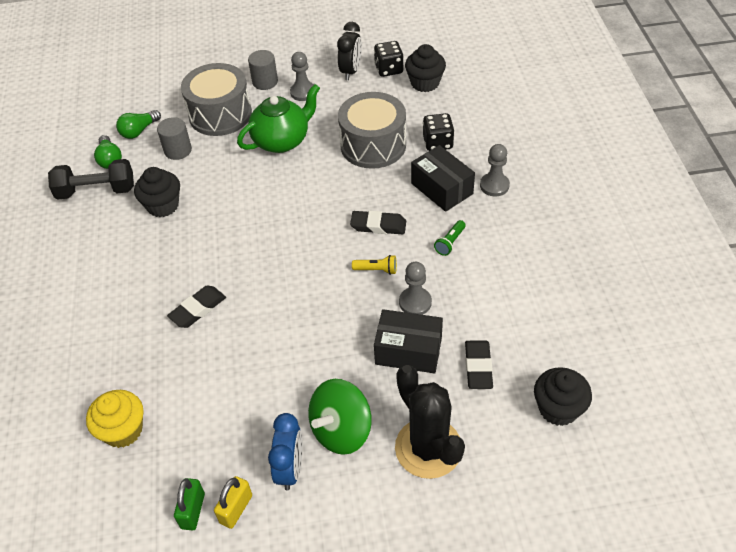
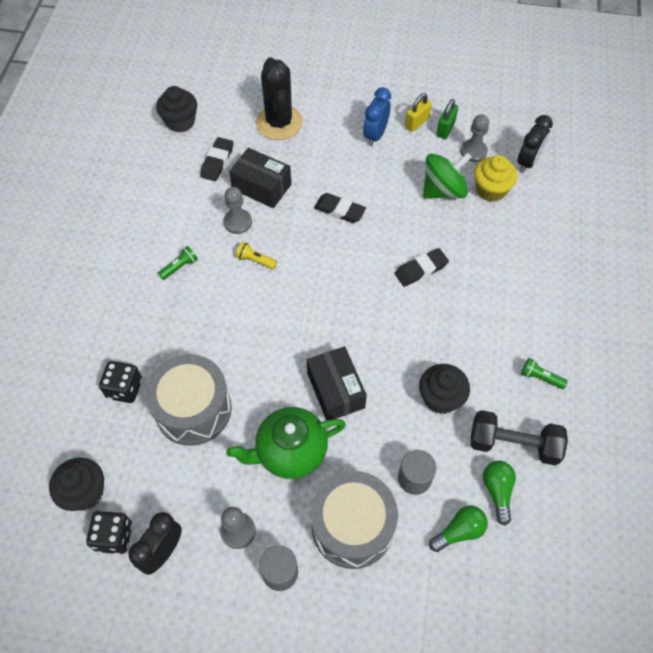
camera: 165 degrees left, 10 degrees up
(70, 245) = (540, 377): none -> green flashlight
(73, 489) = (527, 162): none -> black clock
(341, 430) = (333, 148): green spinning top -> green spinning top (443, 190)
(378, 225) = (234, 304): black eraser -> black eraser (339, 210)
(442, 188) = (154, 327): black box -> black box (335, 390)
(494, 185) = (103, 314): grey pawn -> grey pawn (473, 151)

